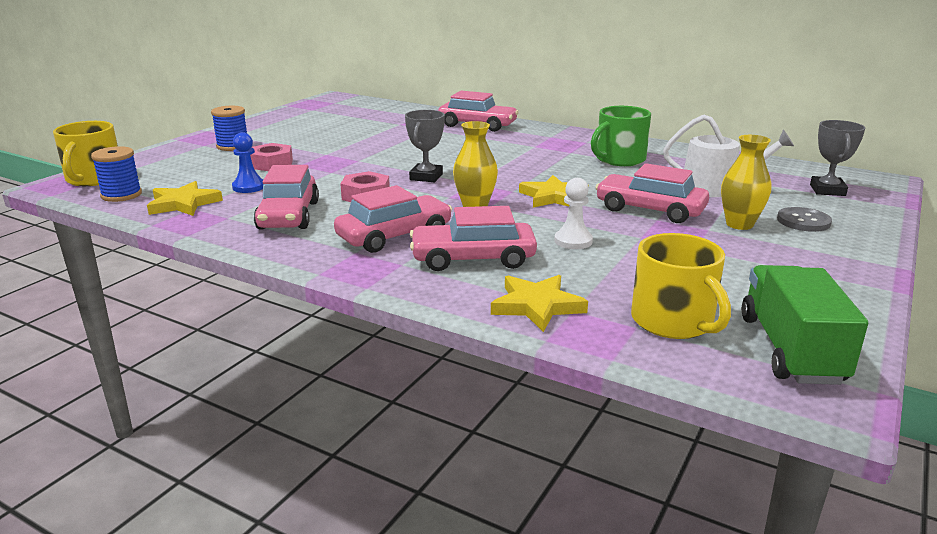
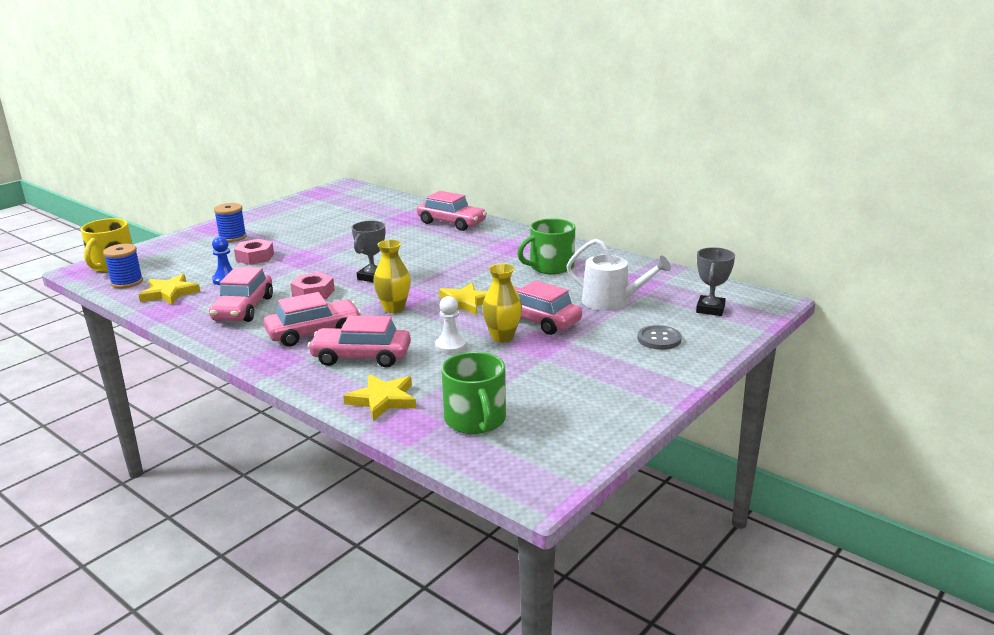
camera: 10 degrees right, 0 degrees up
(673, 321) = (475, 420): yellow mug -> green mug
(739, 224) = (601, 339): yellow vase -> yellow vase (502, 337)
(790, 349) = (545, 448): green truck -> none

